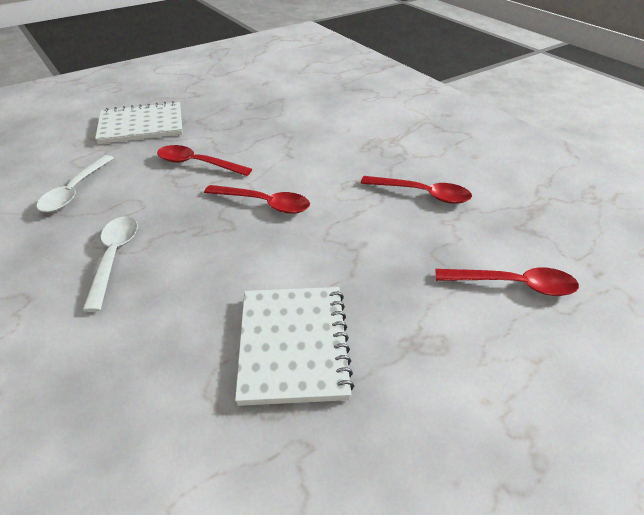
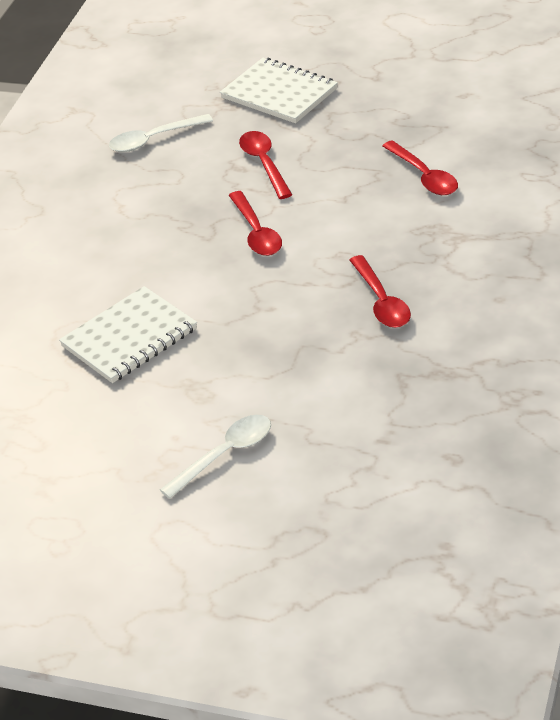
camera: 55 degrees right, 0 degrees up
(114, 257) = (113, 213): white spoon -> white spoon (225, 455)
(514, 285) = (311, 403): red spoon -> red spoon (424, 176)

